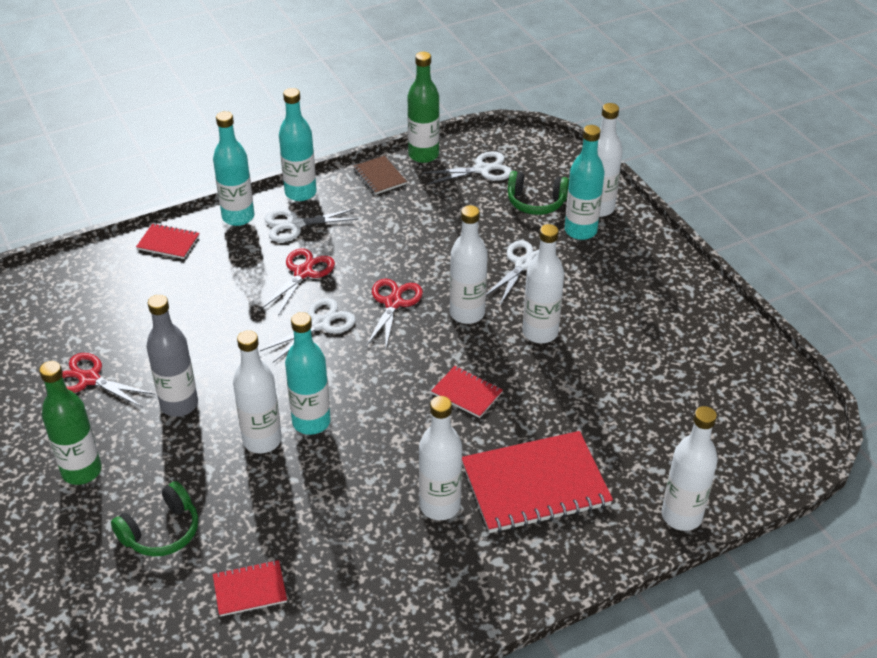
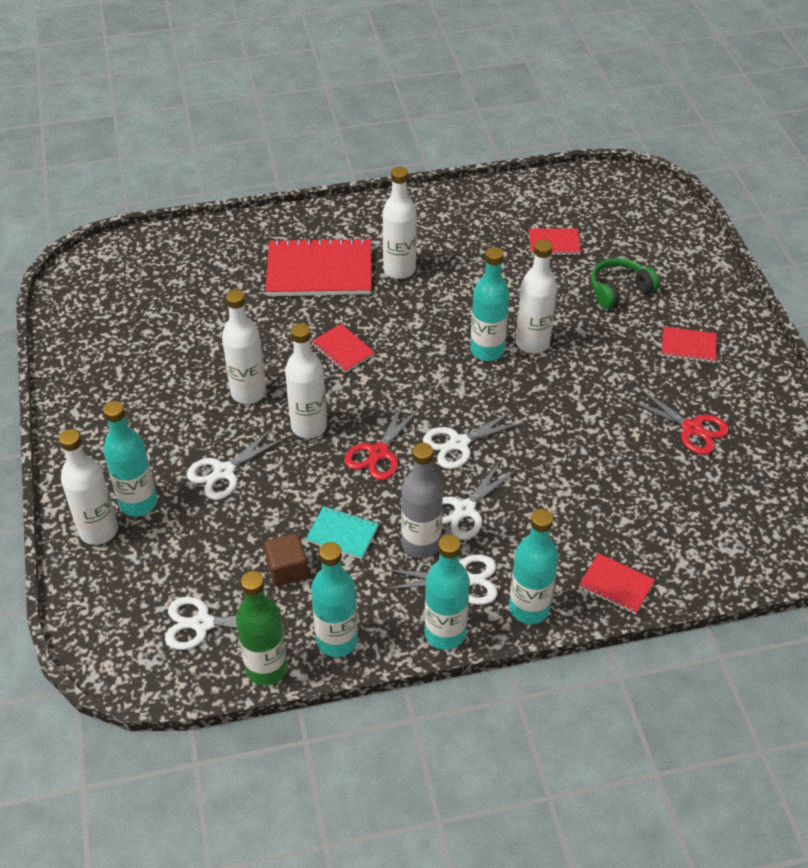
camera: 165 degrees left, 5 degrees up
(82, 471) = (688, 346): green bottle -> red notebook
(179, 404) = (604, 388): grey bottle -> grey bottle (421, 544)
(303, 273) = (464, 509): red scissors -> white scissors
(379, 176) = (337, 640): brown notebook -> turquoise bottle
(402, 239) = (342, 534): none -> turquoise notebook
(435, 209) = (287, 570): none -> brown cube
(536, 202) = (165, 555): green headphones -> none
(681, 516) = (222, 232): white bottle -> none

